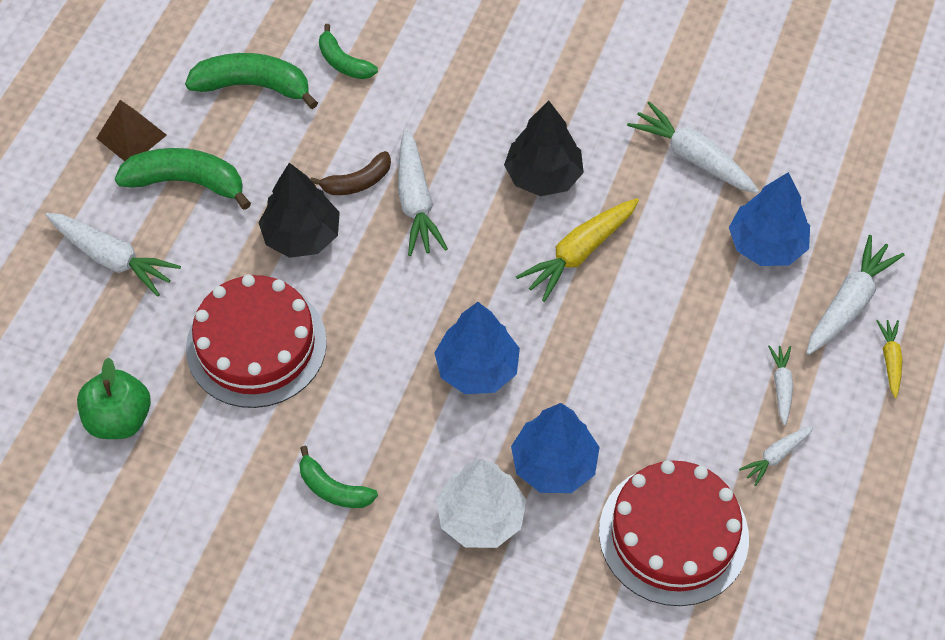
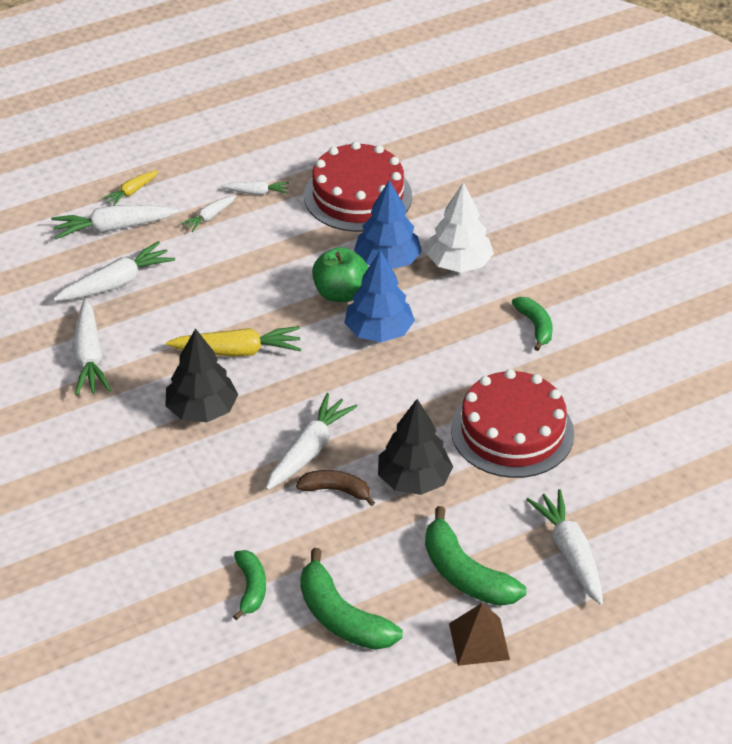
camera: 140 degrees left, 15 degrees down
(119, 419) = (646, 445): green apple -> green apple (340, 293)
(766, 244) = (116, 283): blue tree -> white carrot

